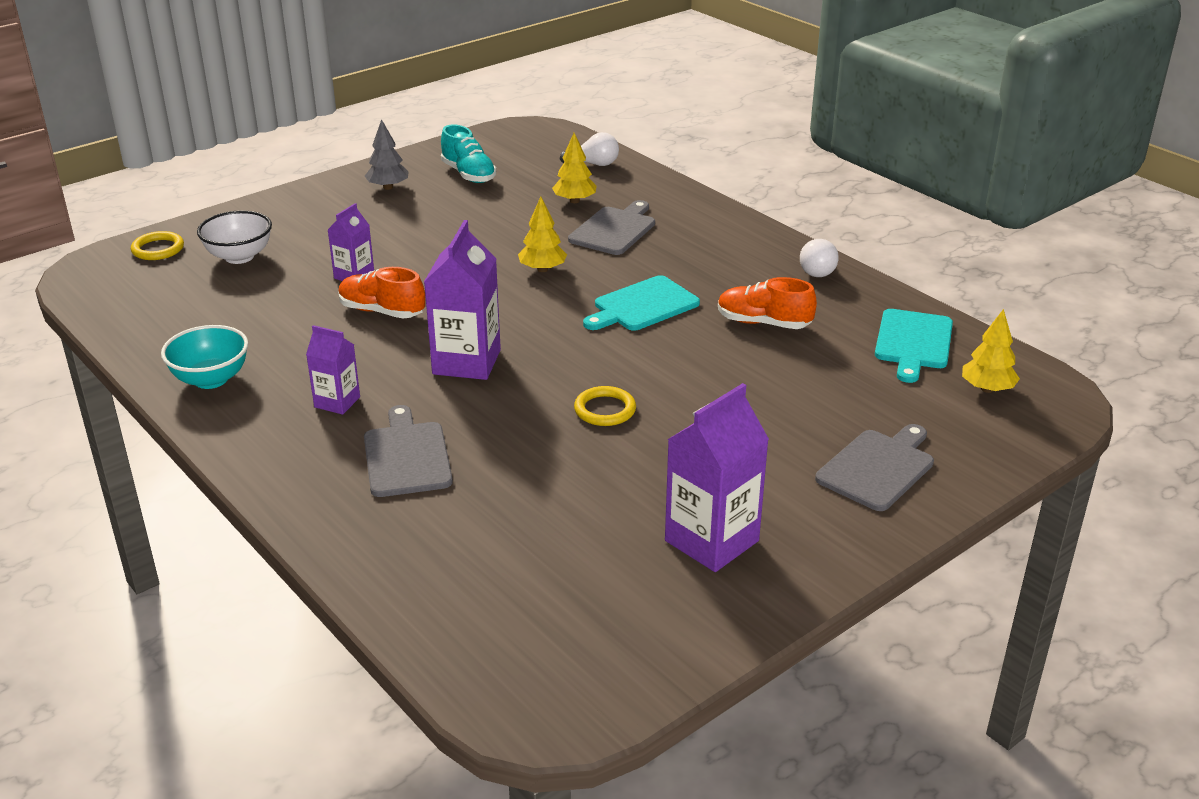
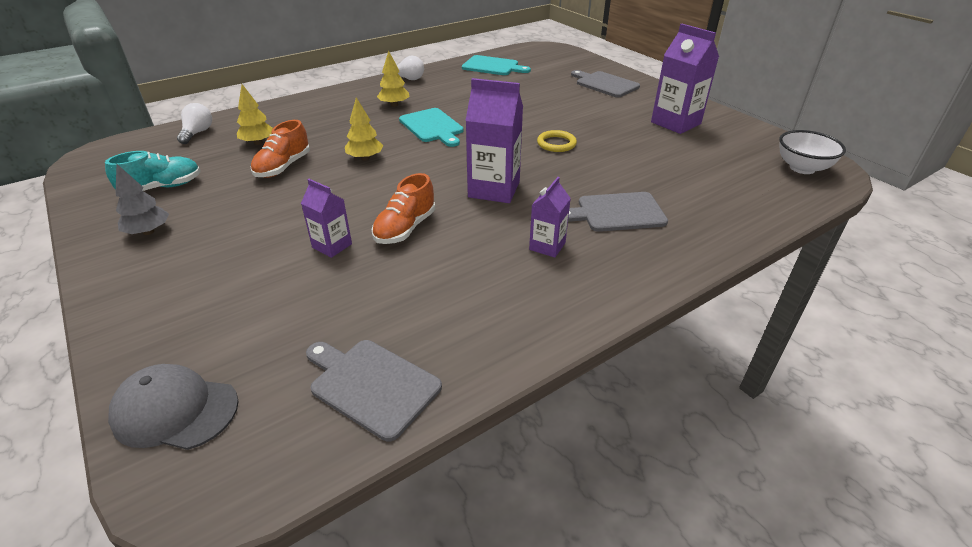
camera: 85 degrees left, 5 degrees up
(158, 249) = (175, 410): yellow ring -> grey cap
(211, 379) = (506, 324): turquoise bowl -> none
(239, 256) = (244, 328): white bowl -> white bowl (802, 168)
(614, 229) = (318, 130): grey cutting board -> grey cutting board (371, 385)
(763, 323) = (464, 96): orange shoe -> orange shoe (283, 167)
(987, 389) = (537, 58): yellow tree -> yellow tree (394, 105)

